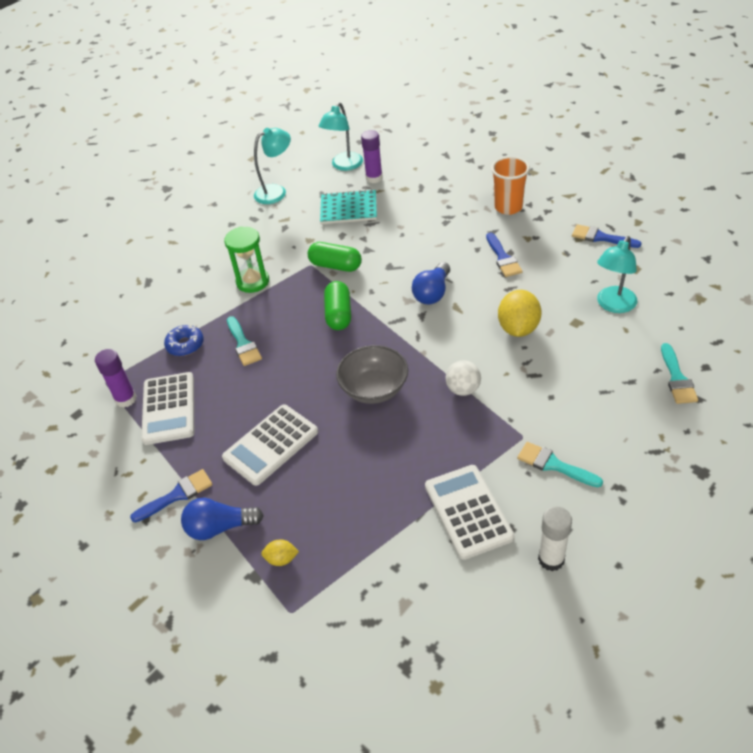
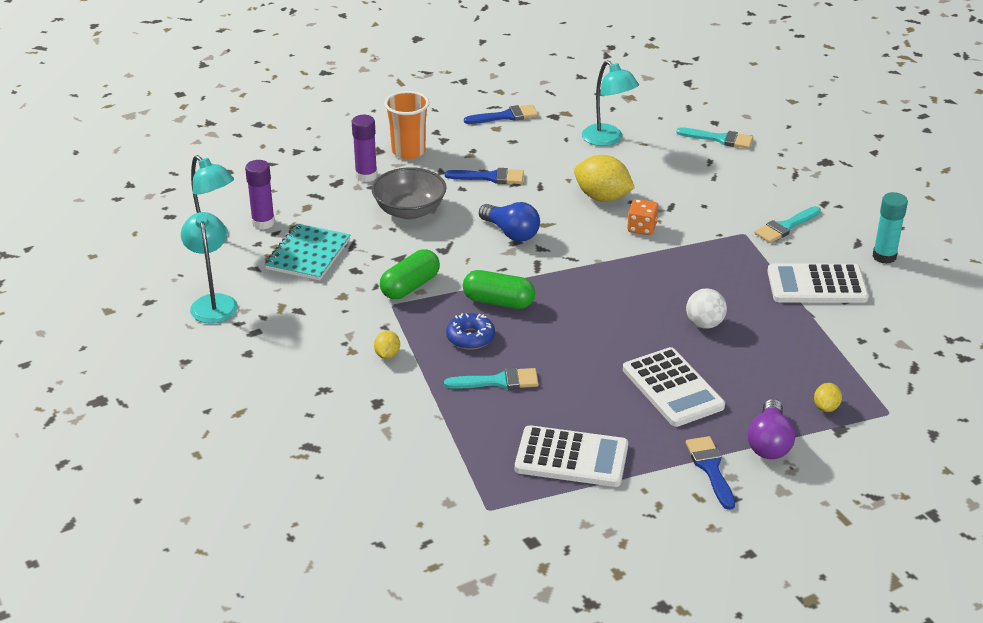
camera: 75 degrees left, 10 degrees down
(126, 399) = (532, 493): purple glue stick -> purple glue stick (366, 176)
(185, 345) = (466, 429): blue donut -> blue donut (470, 337)
(220, 527) = (769, 443): blue light bulb -> purple light bulb
(253, 282) = (387, 355): green hourglass -> yellow lemon
(374, 389) = (631, 303): grey bowl -> grey bowl (409, 211)
(463, 389) = (665, 250): white ball -> white ball (704, 324)
(487, 365) = (641, 228): none -> orange dice
(551, 559) = (884, 256): white glue stick -> turquoise glue stick
(601, 237) = (506, 116): blue brush -> blue brush turned 150 degrees counterclockwise

